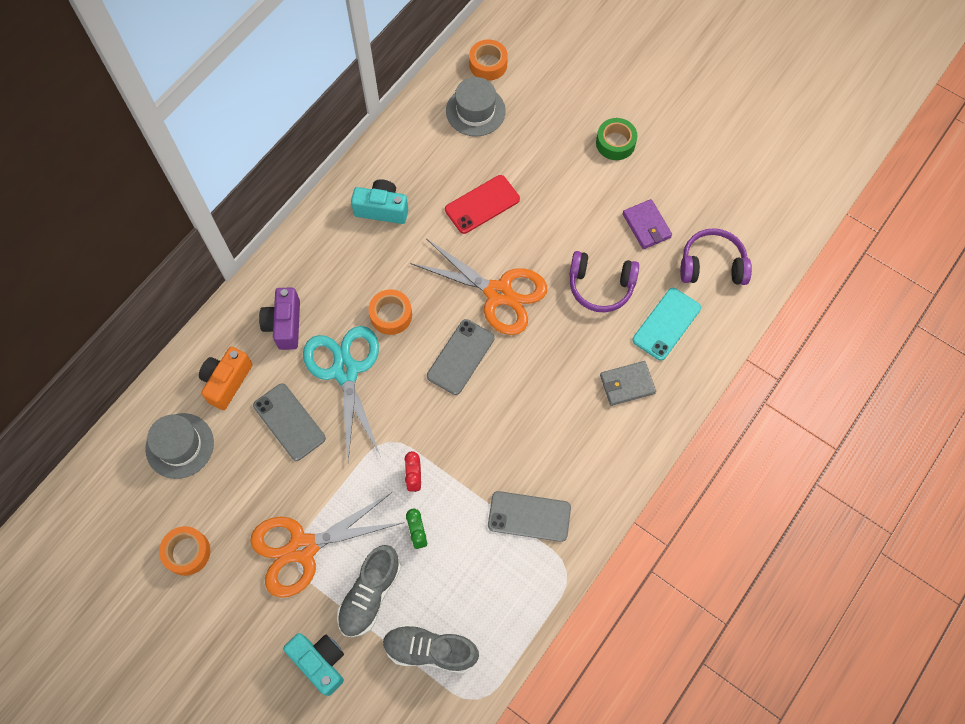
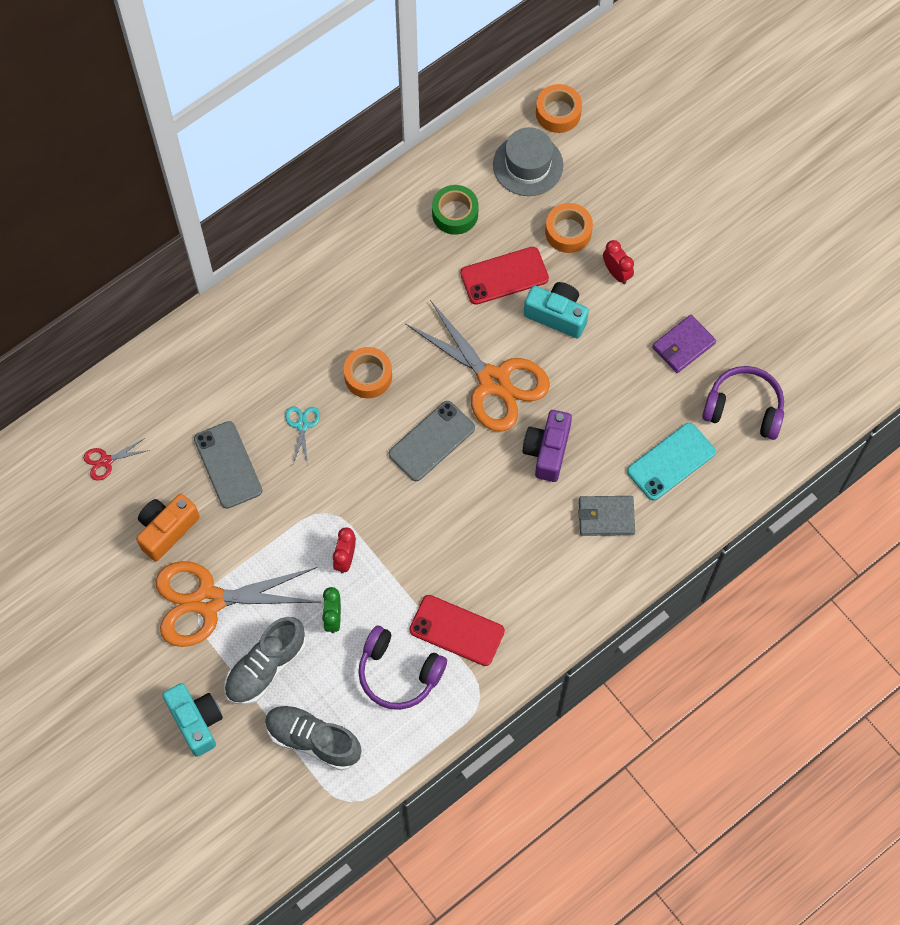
camera: 15 degrees right, 0 degrees up
(180, 445) = (106, 461): grey hat -> red scissors
(187, 552) = (87, 574): orange tape -> orange tape (568, 232)
(227, 382) = (172, 405): orange camera -> orange camera (167, 530)
(285, 325) = (250, 358): purple camera -> purple camera (547, 451)
(345, 371) = (302, 425): turquoise scissors -> turquoise scissors, size x0.41
(382, 209) = (390, 254): turquoise camera -> turquoise camera (557, 315)
(529, 516) = (456, 630): grey phone -> red phone
(574, 180) = (616, 273): none -> red clock
(600, 286) = (610, 401): purple headphones -> purple headphones (398, 673)
(615, 143) = (677, 241): green tape -> green tape (455, 214)
(646, 226) = (683, 345): purple wallet -> purple wallet turned 60 degrees clockwise

